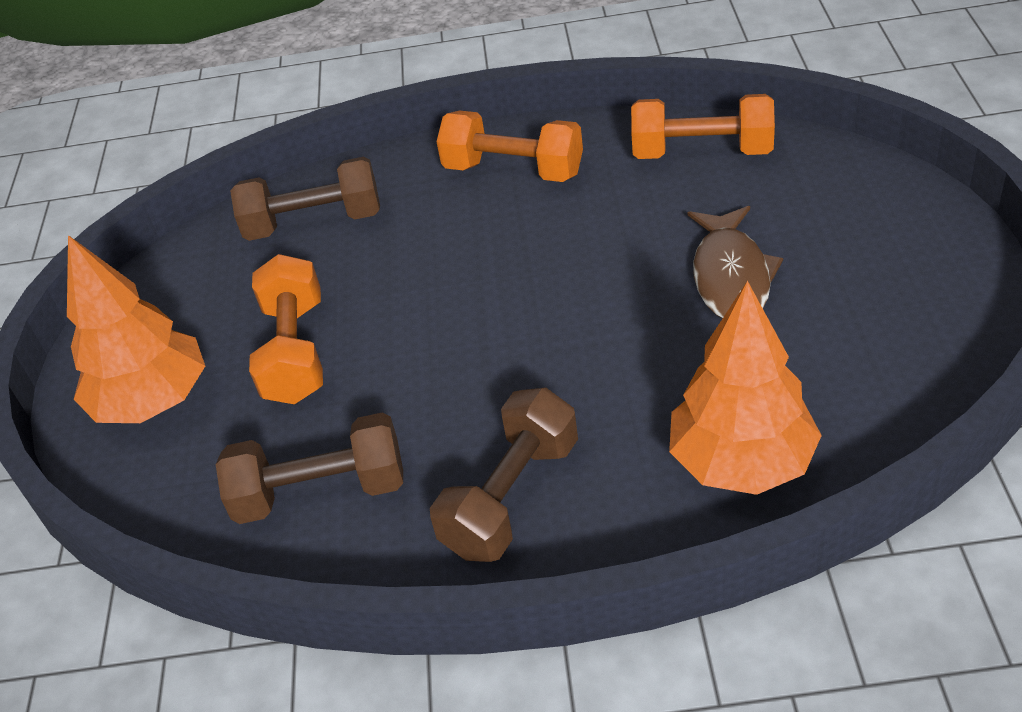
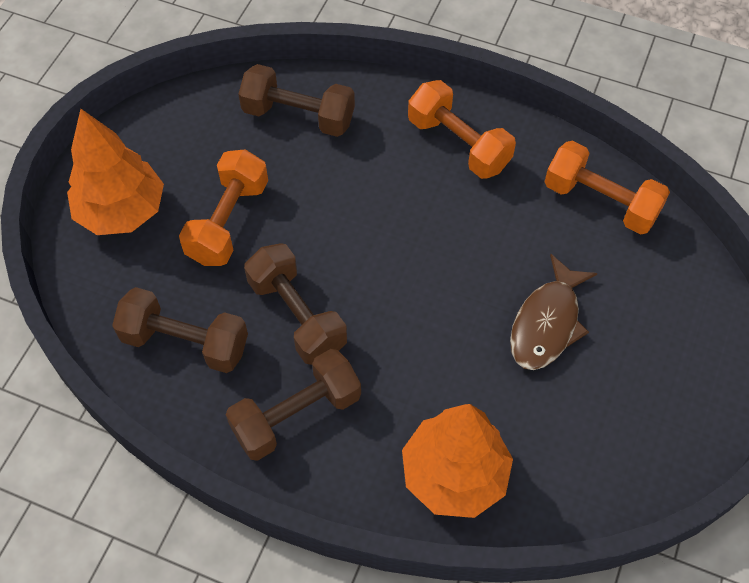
camera: 20 degrees right, 15 degrees up
(442, 401) = (297, 316): none -> brown dumbbell

